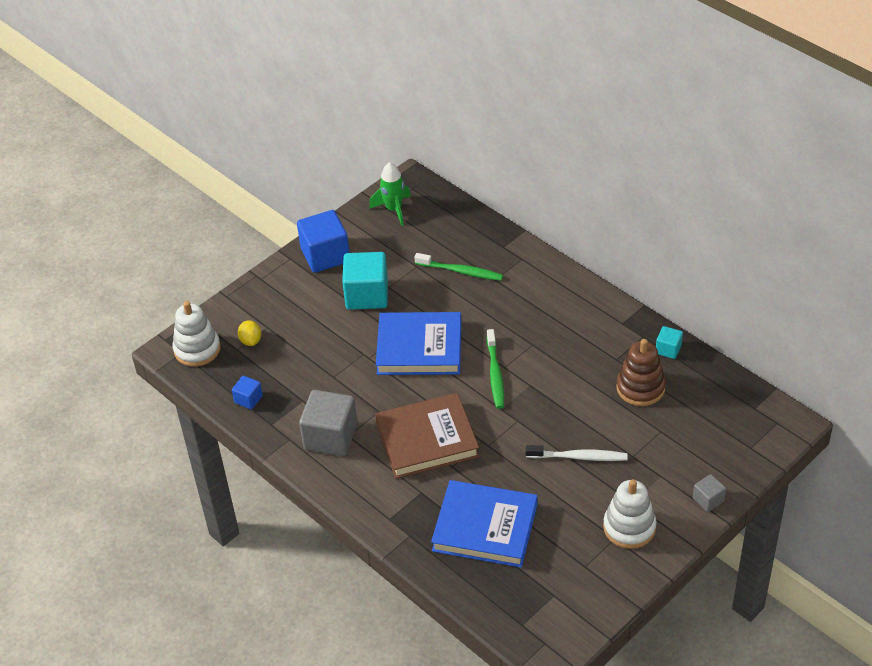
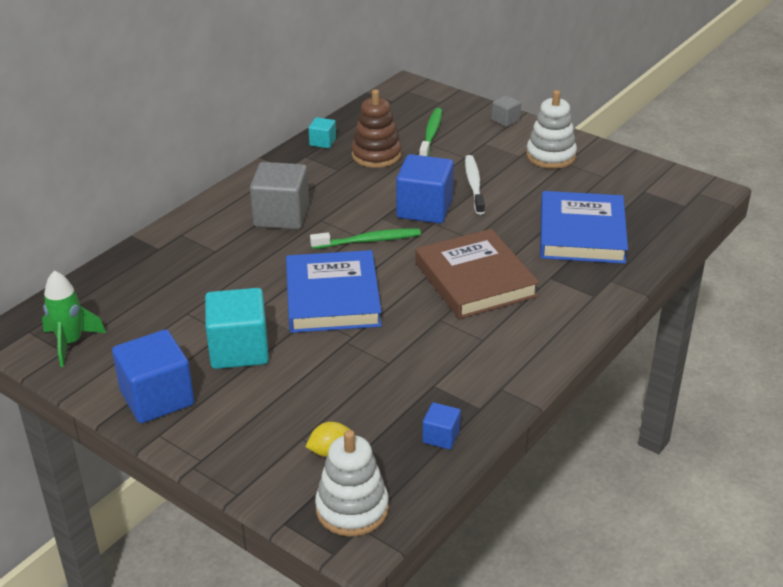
camera: 100 degrees left, 10 degrees down
(330, 437) = (488, 353): grey cube -> grey cube (281, 216)
(461, 271) = (200, 277): green toothbrush -> green toothbrush (431, 134)
(540, 416) = (424, 209): none -> blue cube

